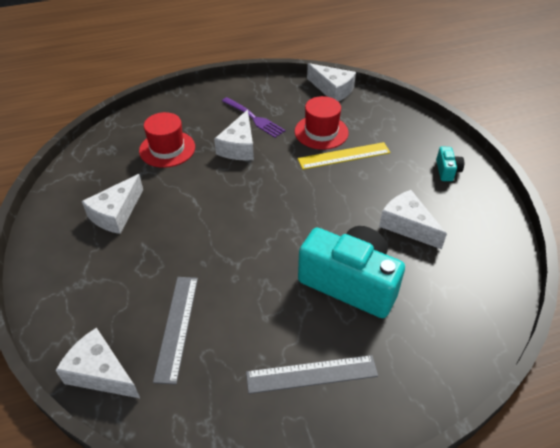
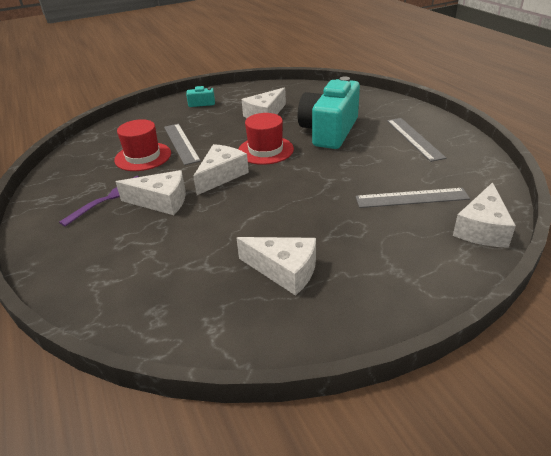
camera: 95 degrees left, 10 degrees down
(167, 149) = (160, 255): red hat -> red hat (265, 150)
(332, 90) = (68, 156): white cheese -> white cheese (221, 175)
(344, 156) = (181, 143): yellow ruler -> grey ruler

